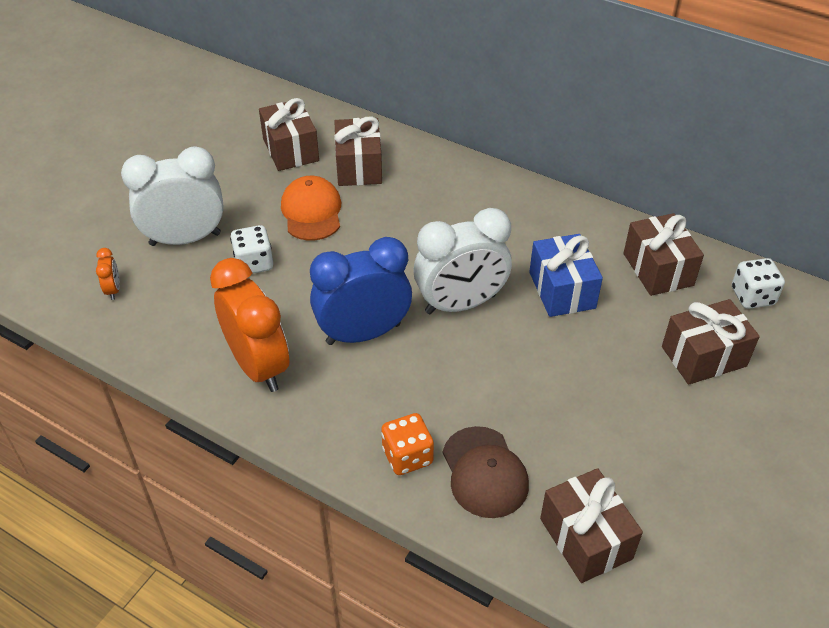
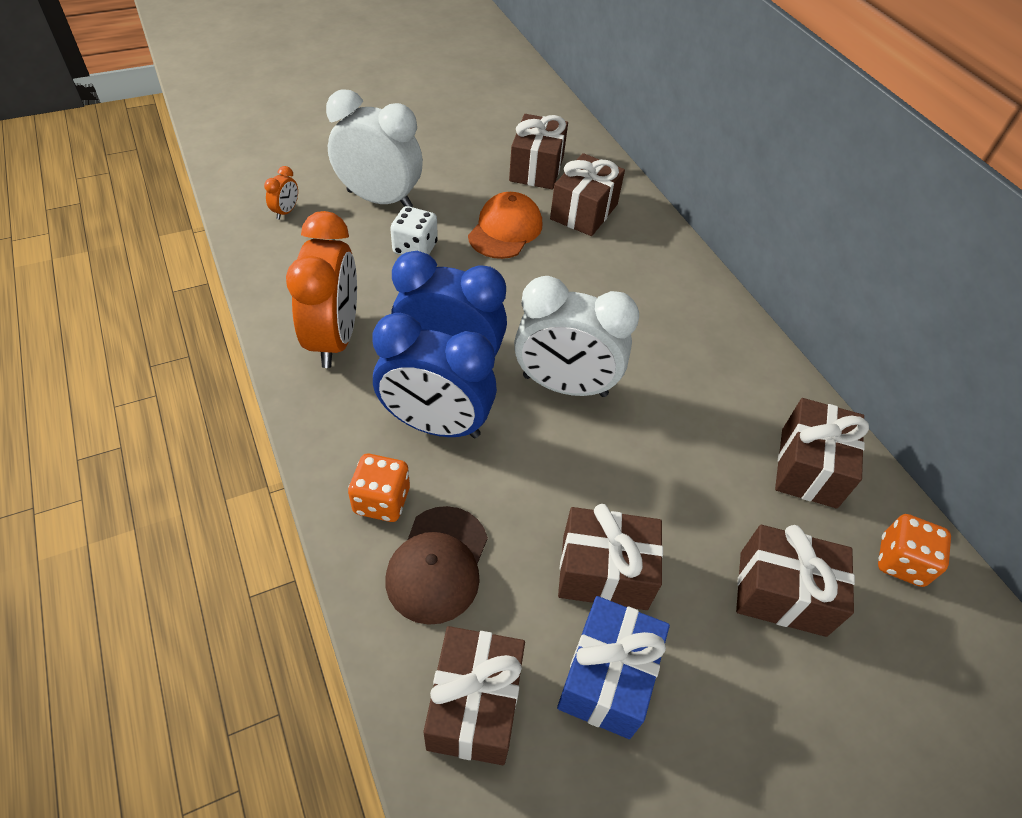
camera: 30 degrees right, 5 degrees up
(396, 383) = (436, 425): none -> blue clock
(562, 290) = (681, 430): blue gift -> blue gift (607, 677)
(592, 410) = (604, 572): none -> brown gift
(752, 296) = (901, 561): white dice -> orange dice

